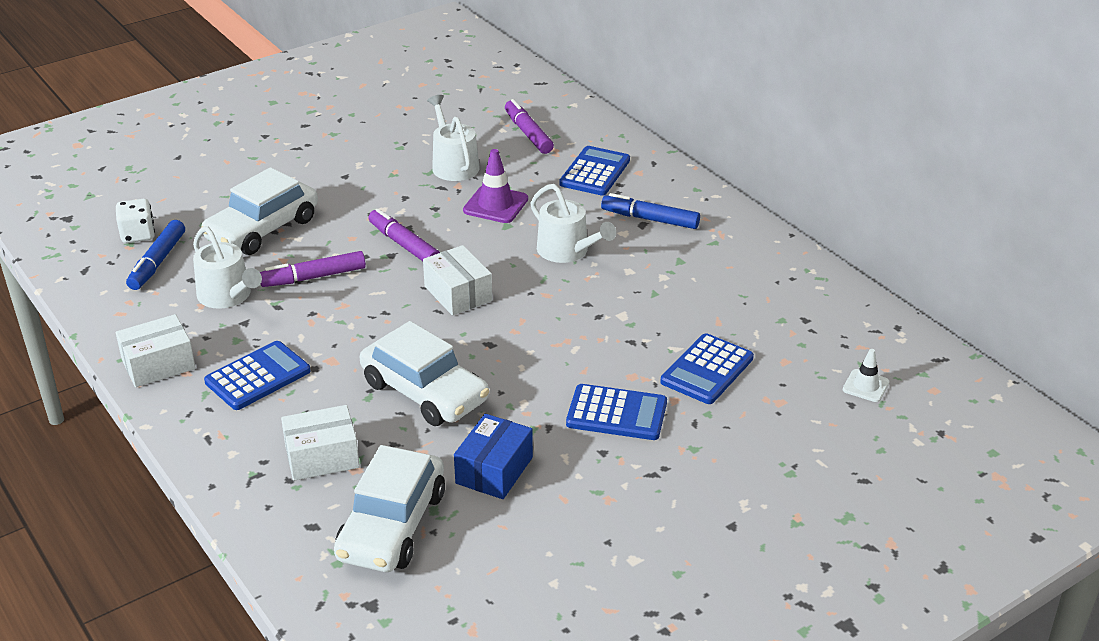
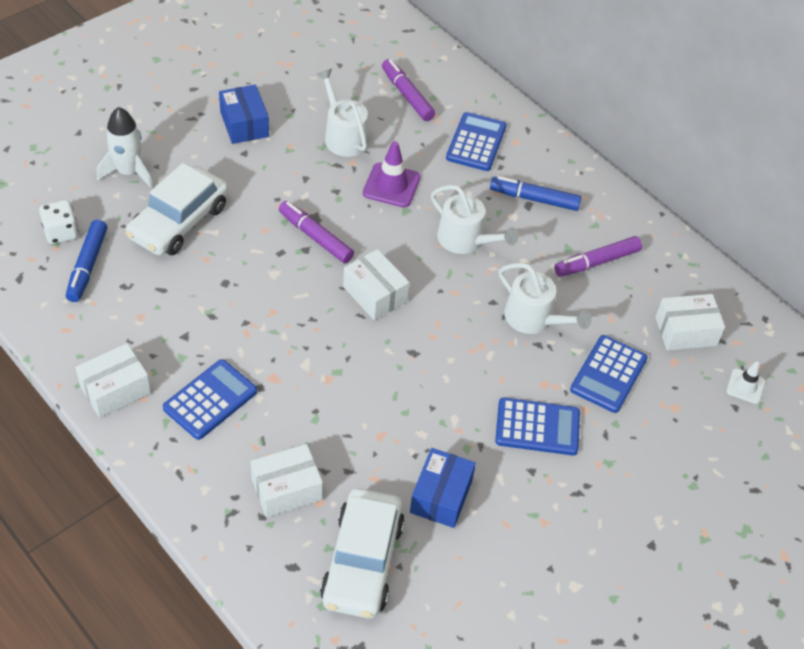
camera: 10 degrees left, 15 degrees up
(221, 188) = (128, 172): none -> white rocket
(228, 296) = (163, 305): white watering can -> white watering can (534, 318)
(313, 277) = (238, 279): purple marker -> purple marker (596, 262)
(350, 153) = (244, 124): none -> blue box
(425, 391) = (365, 410): white car -> none
(803, 335) = (686, 331): none -> white box

